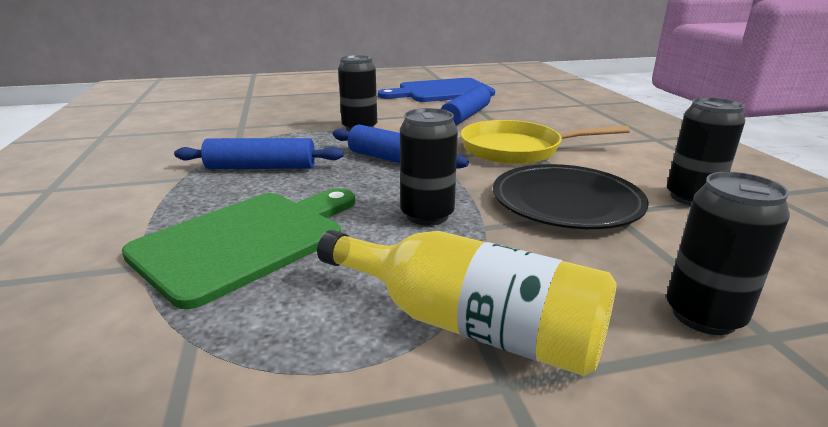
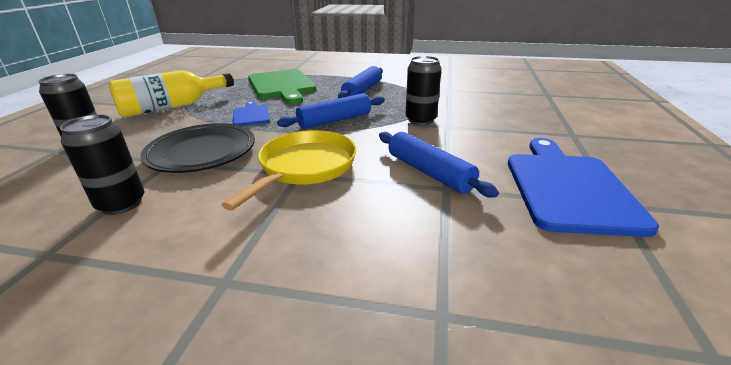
camera: 115 degrees right, 5 degrees up
(427, 215) = (251, 115): black can -> blue cutting board

